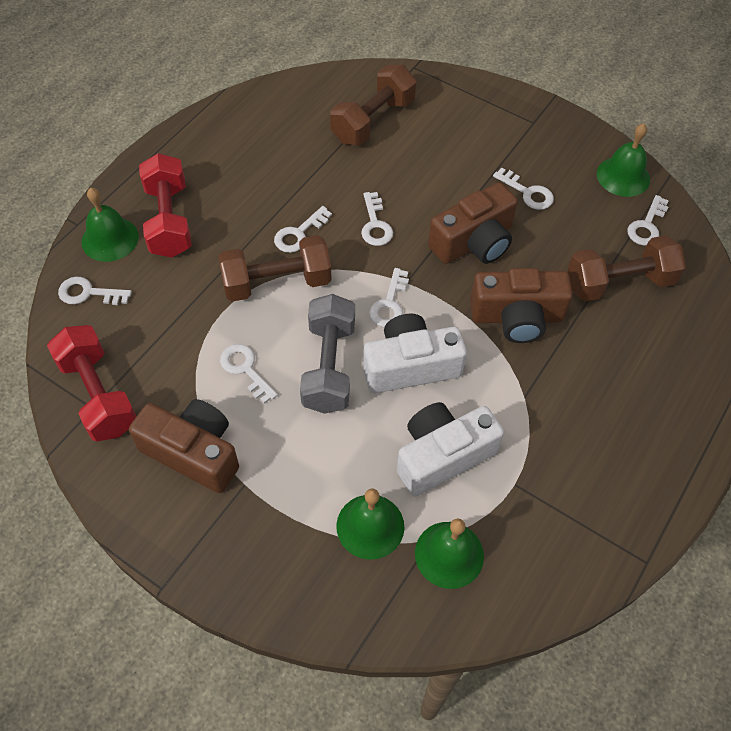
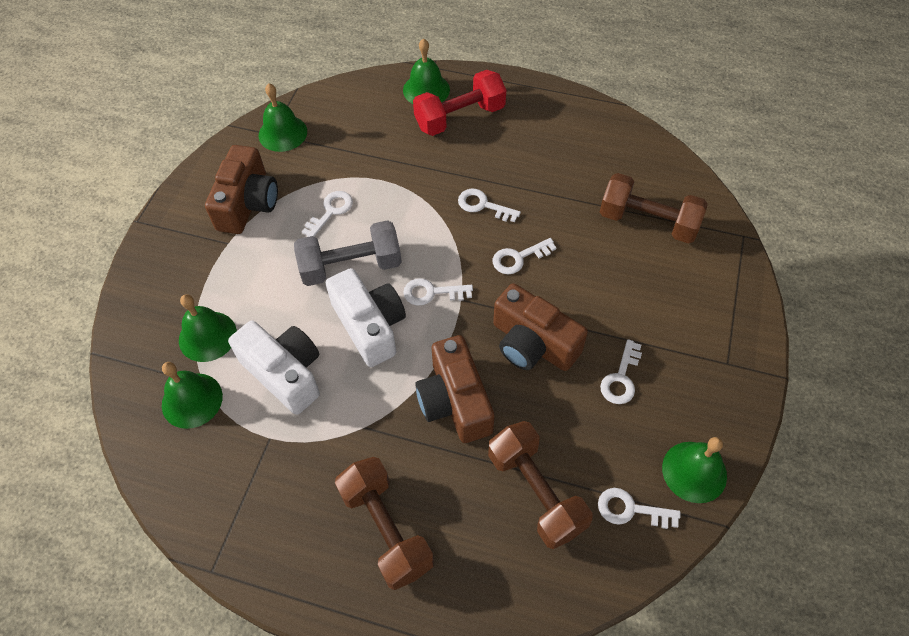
camera: 75 degrees right, 0 degrees up
(88, 293) = (370, 96): white key -> none
(98, 395) = (283, 133): red dumbbell -> green bell
(277, 283) = (424, 206): brown dumbbell -> brown dumbbell (386, 529)

